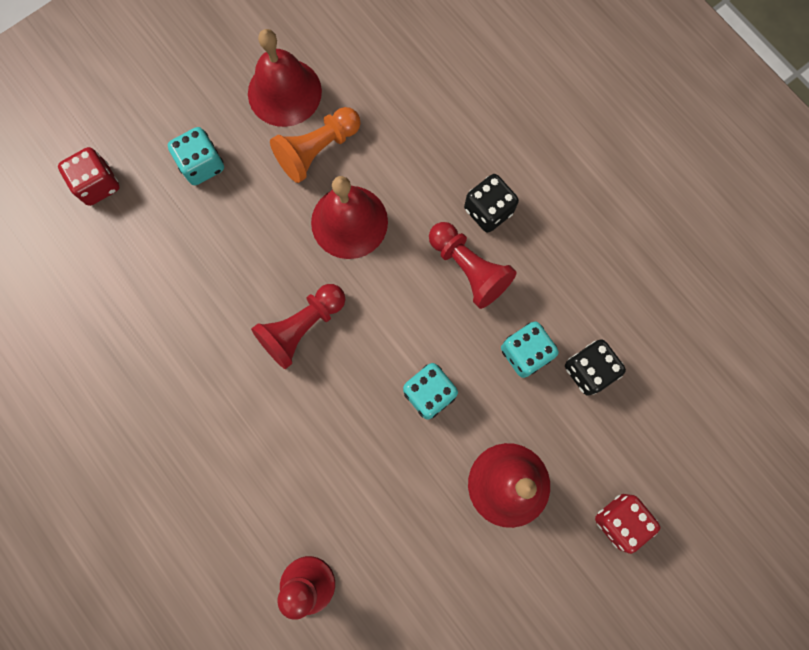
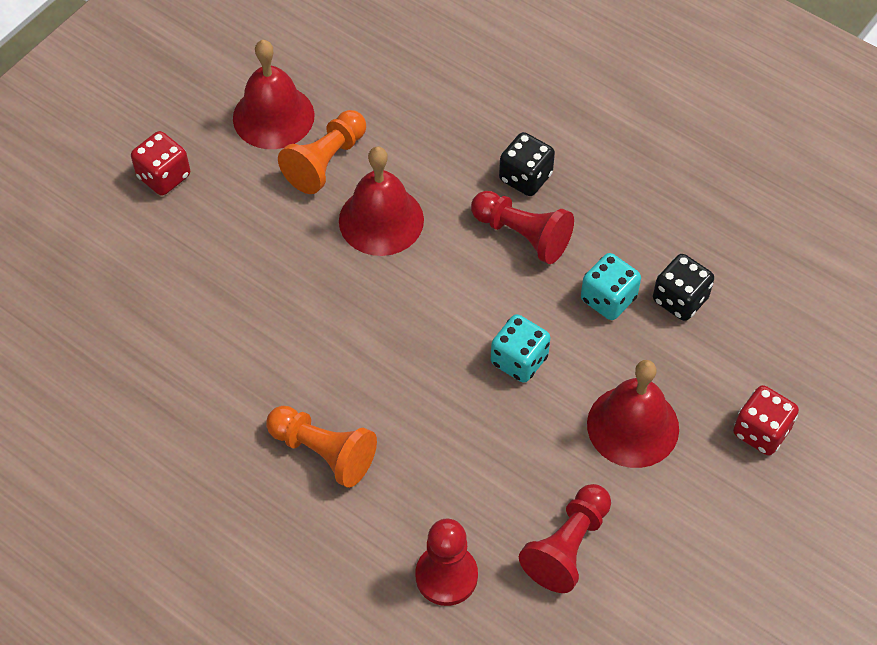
camera: 15 degrees left, 20 degrees down
(98, 184) = (93, 246): red dice -> red dice (164, 176)
(202, 165) = (204, 202): turquoise dice -> none
(238, 438) = (323, 452): none -> orange pawn
(302, 328) = (361, 330): red pawn -> red pawn (567, 546)

